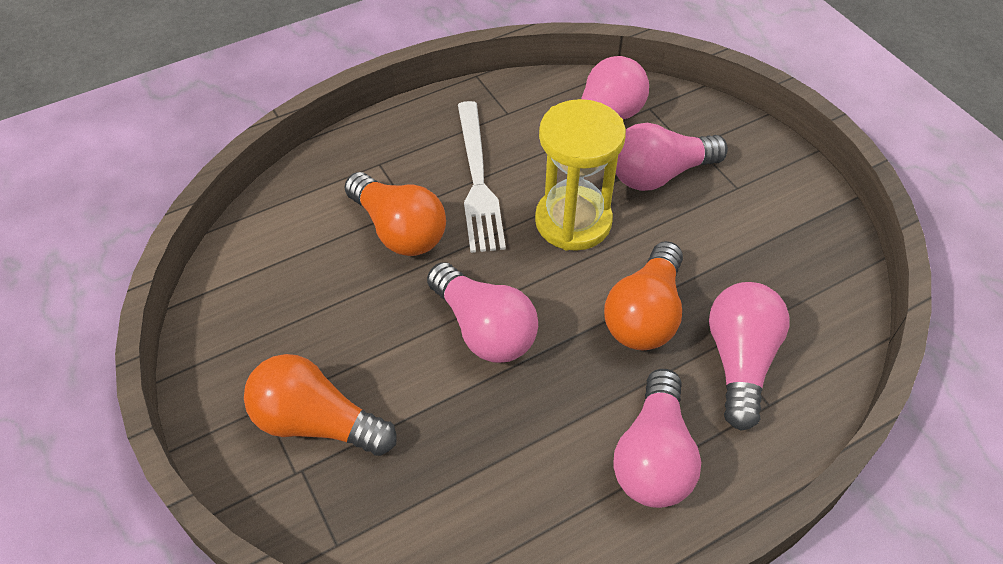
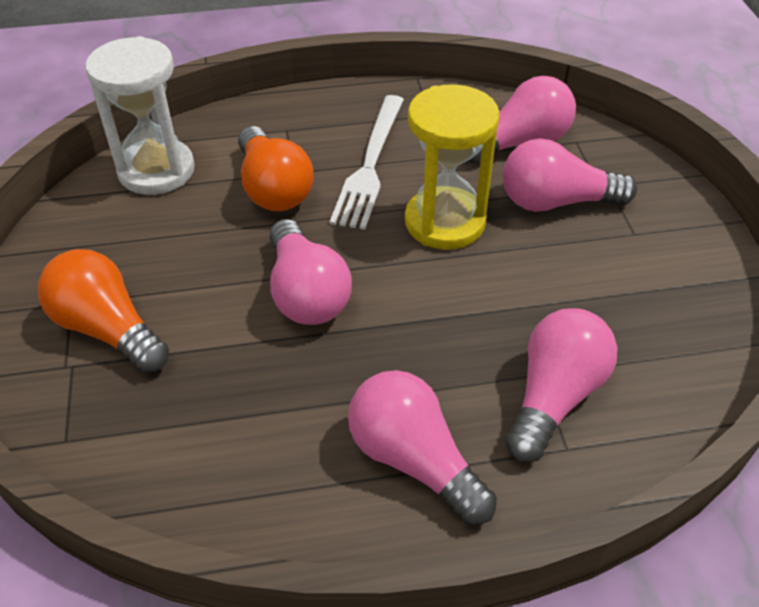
camera: 20 degrees right, 5 degrees down
(273, 242) = (156, 170): none -> white hourglass
(645, 314) = (474, 324): orange light bulb -> none
(653, 457) = (414, 460): pink light bulb -> pink light bulb turned 105 degrees clockwise

